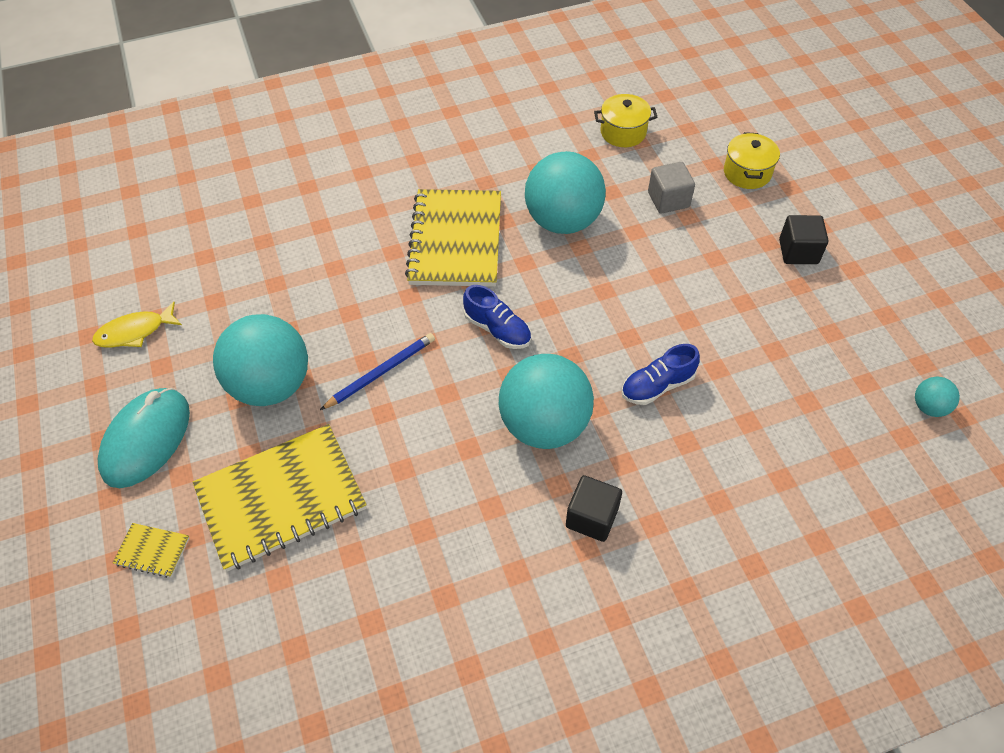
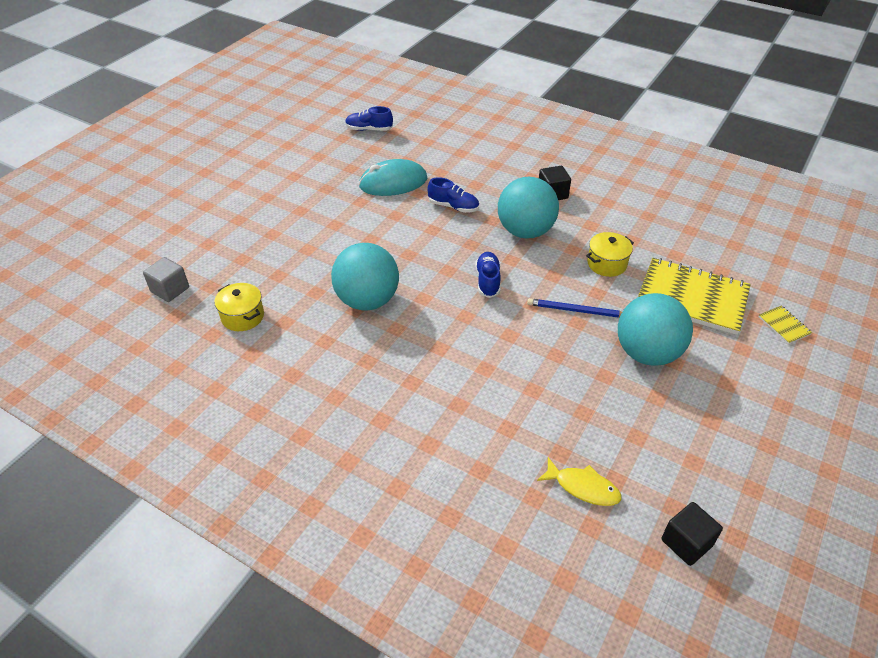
camera: 130 degrees left, 10 degrees down
(135, 332) = (714, 461): yellow fish -> yellow fish (583, 487)
(146, 439) = (752, 382): turquoise mouse -> turquoise mouse (393, 182)
(455, 240) = (440, 342): yellow notebook -> none
(668, 200) = (299, 263): grey cube -> grey cube (170, 290)
(747, 173) = (239, 241): yellow pot -> yellow pot (607, 264)
(798, 251) = (297, 197): black cube -> black cube (686, 542)
(929, 407) = (369, 129): turquoise ball -> blue shoe

